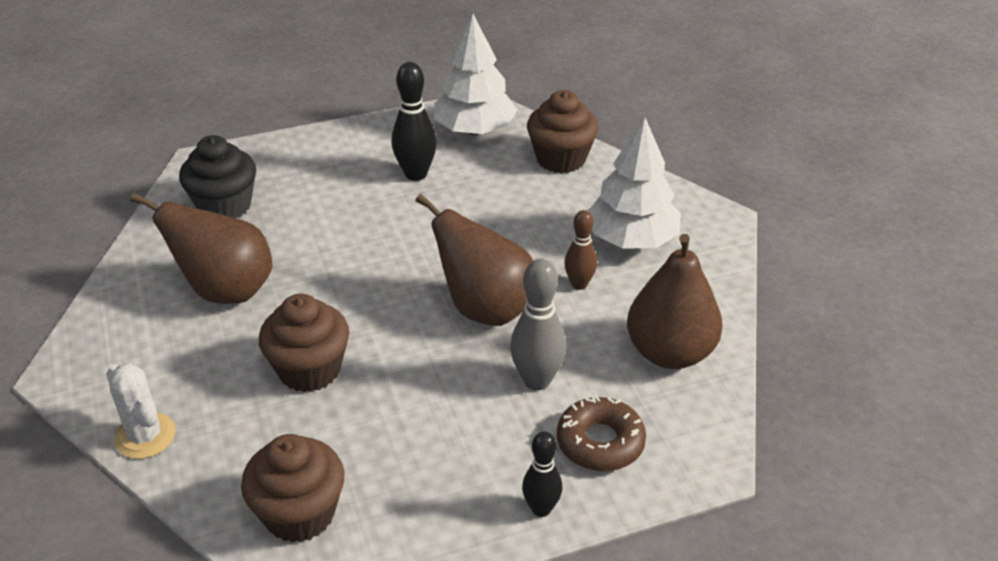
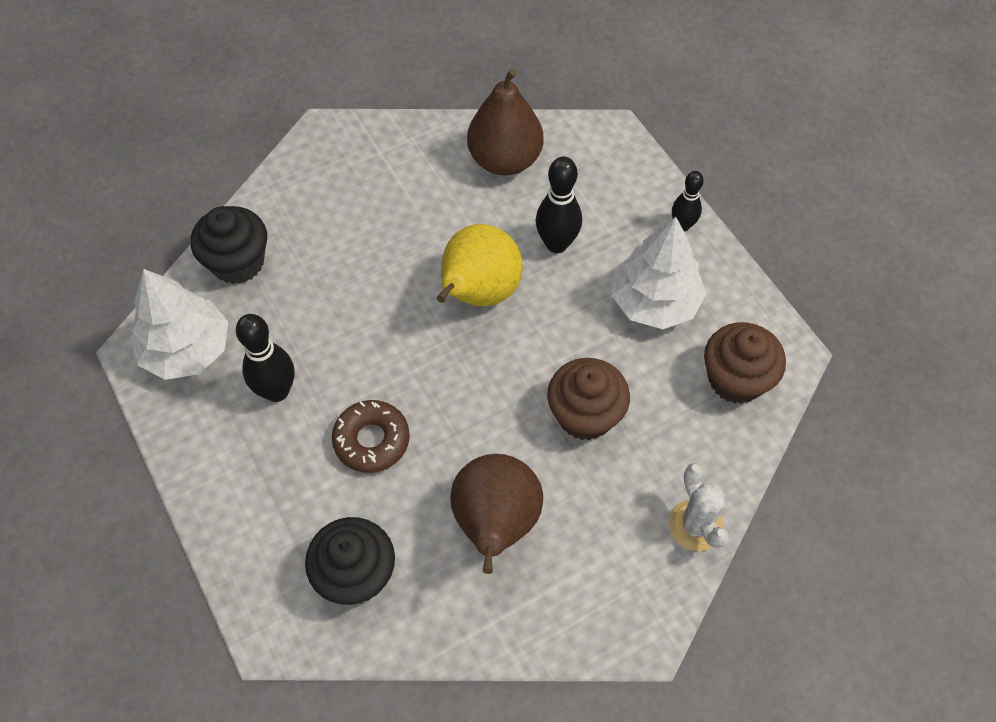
camera: 100 degrees left, 20 degrees up
(145, 436) = (695, 525): white cactus -> white cactus turned 60 degrees counterclockwise
(485, 309) = (478, 293): brown pear -> yellow pear
(537, 380) = (556, 244): grey bowling pin -> black bowling pin
(561, 159) = (238, 262): brown cupcake -> black cupcake
(579, 284) = (432, 227): brown bowling pin -> none
(600, 442) = (610, 197): brown donut -> brown donut (371, 440)
(631, 239) = (363, 194): white tree -> white tree (654, 301)

